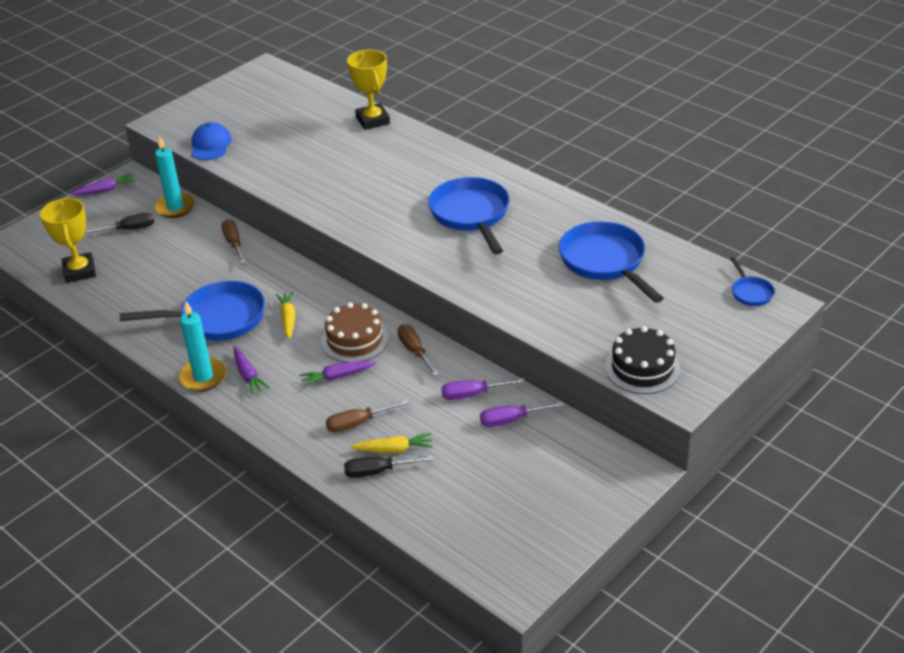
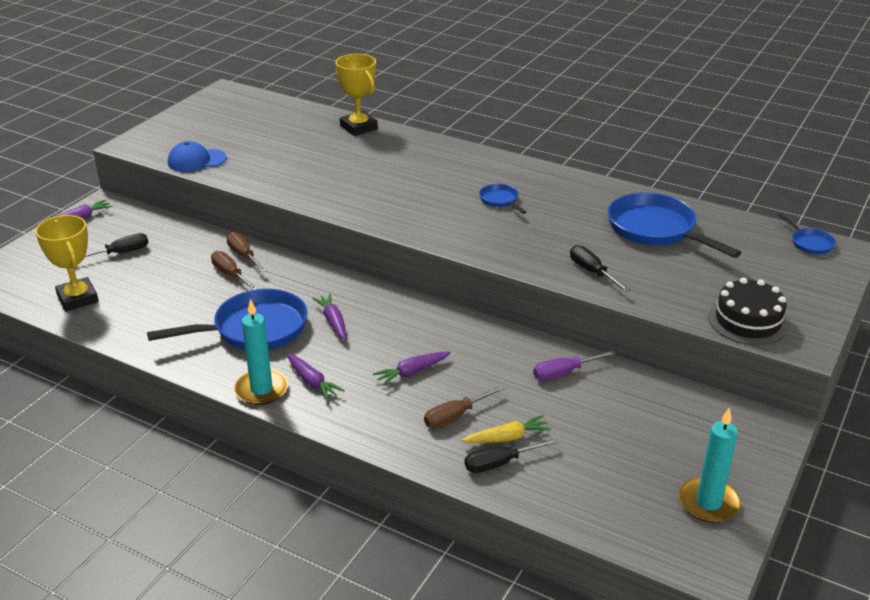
camera: 15 degrees left, 5 degrees down
(175, 207) = (165, 228): turquoise candle -> turquoise candle (708, 503)
(211, 145) = (196, 160): blue cap -> blue cap turned 90 degrees counterclockwise
(288, 319) = (333, 321): yellow carrot -> purple carrot
(355, 340) = (414, 334): brown cake -> none
(414, 351) = (483, 338): brown screwdriver -> brown screwdriver (230, 274)
(471, 215) = (500, 200): blue pan -> blue pan, size x0.47
(511, 420) = (616, 393): purple screwdriver -> none
(521, 300) = (592, 272): none -> black screwdriver

